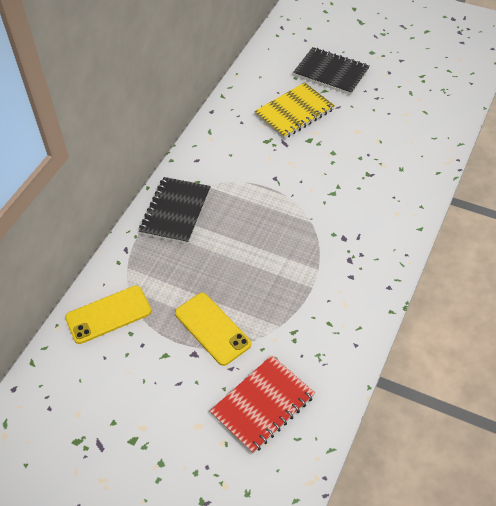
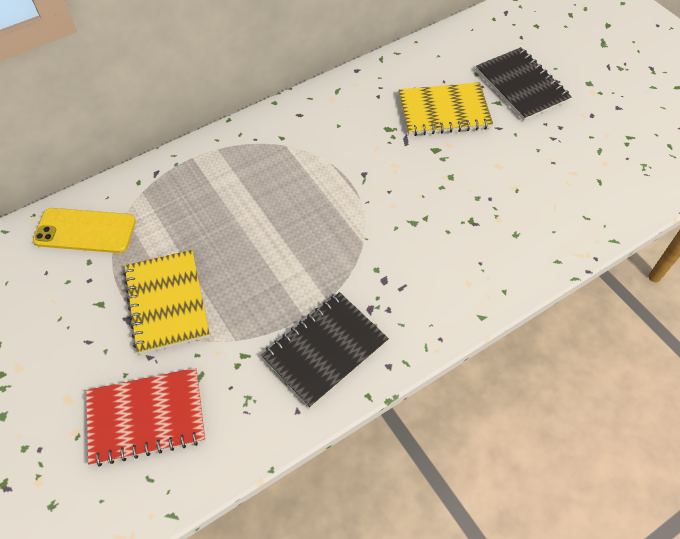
camera: 30 degrees right, 5 degrees up
(175, 212) = (234, 158): black notebook -> black notebook (325, 350)
(212, 328) = (167, 303): yellow phone -> yellow notebook

